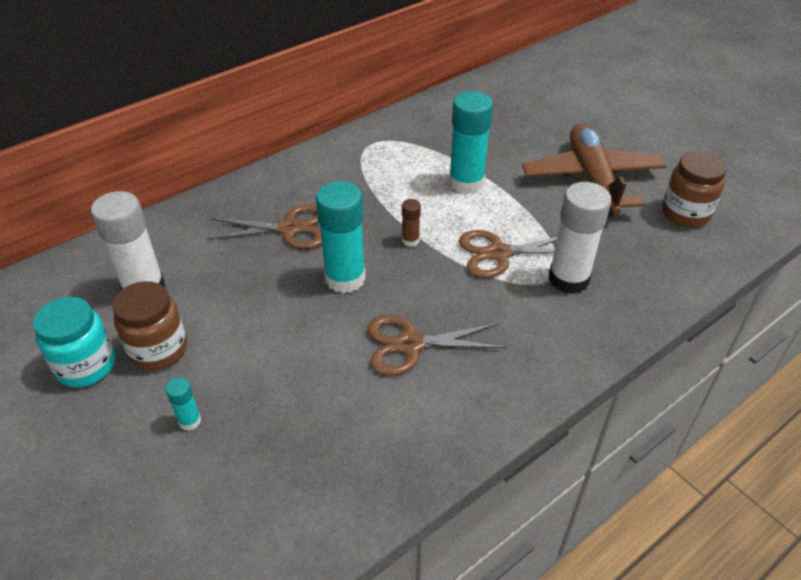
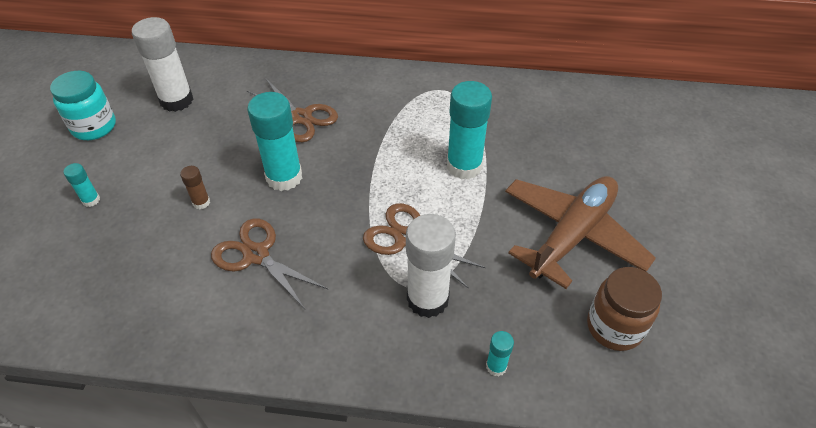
camera: 45 degrees right, 5 degrees up
(158, 350) = (134, 144): brown jar -> none
(410, 240) = (361, 182): brown glue stick -> brown glue stick (201, 202)
(662, 284) = (496, 366): none -> turquoise glue stick

